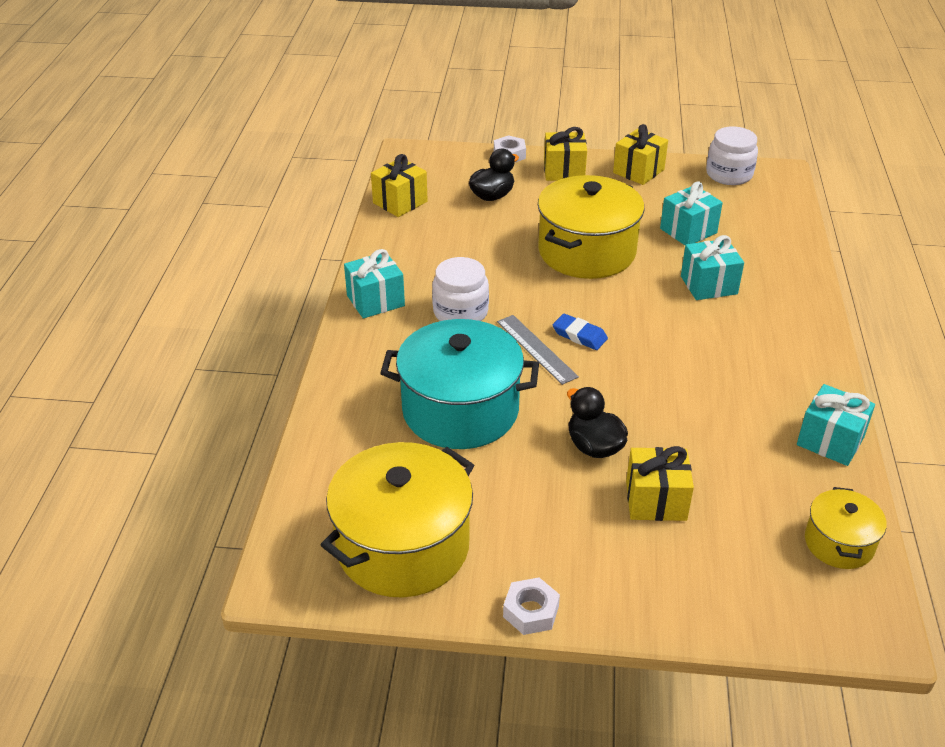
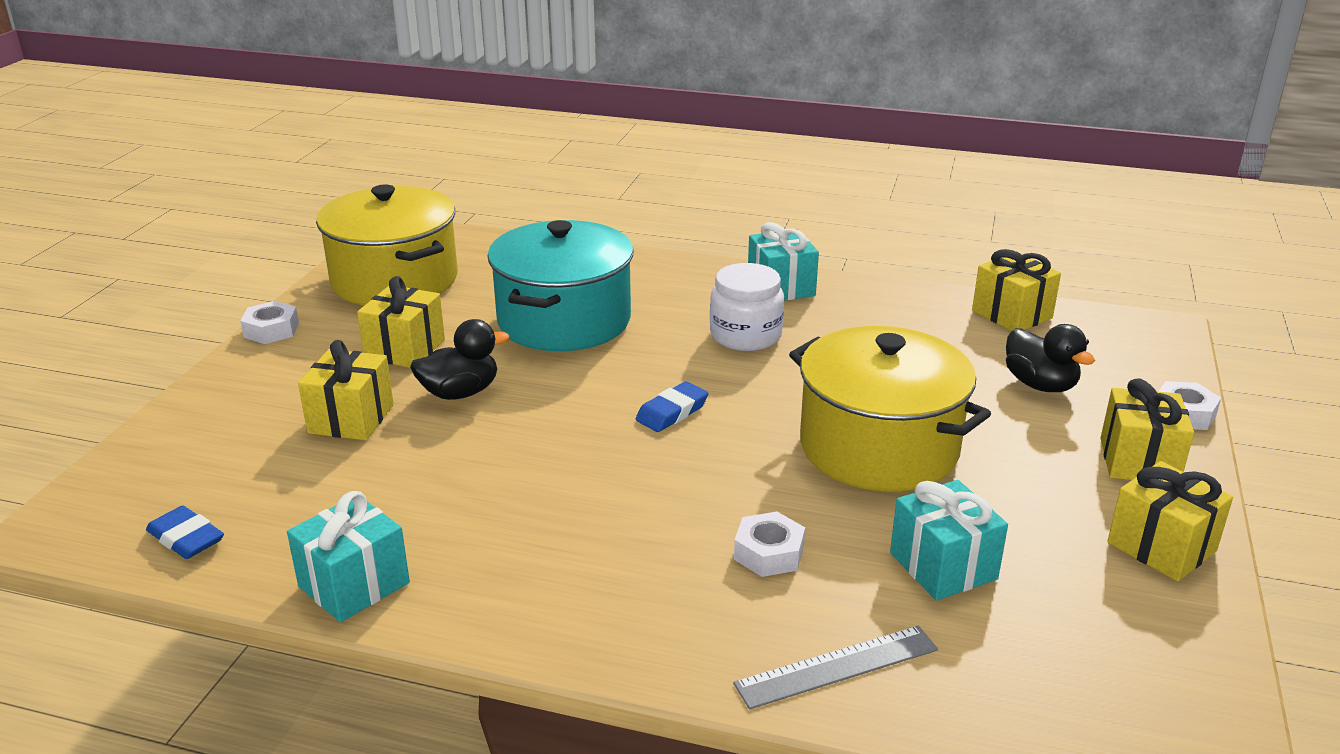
camera: 100 degrees right, 10 degrees down
(536, 349) = (654, 377): grey ruler -> grey ruler (837, 666)
(537, 499) = (405, 349): none -> yellow gift
(708, 285) = (769, 553): turquoise gift -> white nut
(729, 174) = (1181, 675): white jar -> none
(839, 543) = (186, 538): yellow pot -> blue eraser

